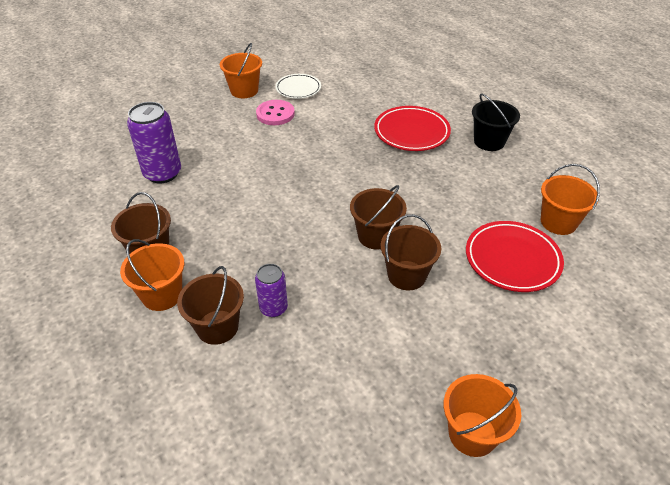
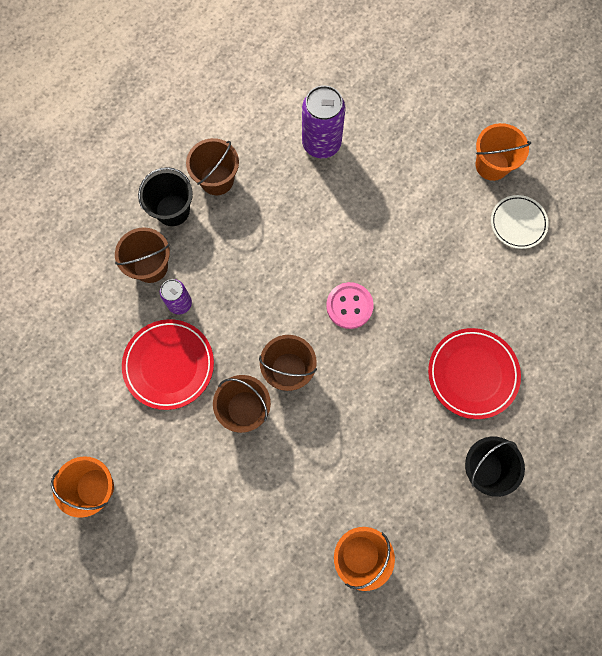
camera: 75 degrees right, 30 degrees up
(162, 295) = (172, 210): orange bucket -> black bucket
(275, 114) = (457, 214): pink button -> pink button (349, 306)
(512, 259) = (291, 507): red plate -> red plate (169, 365)

